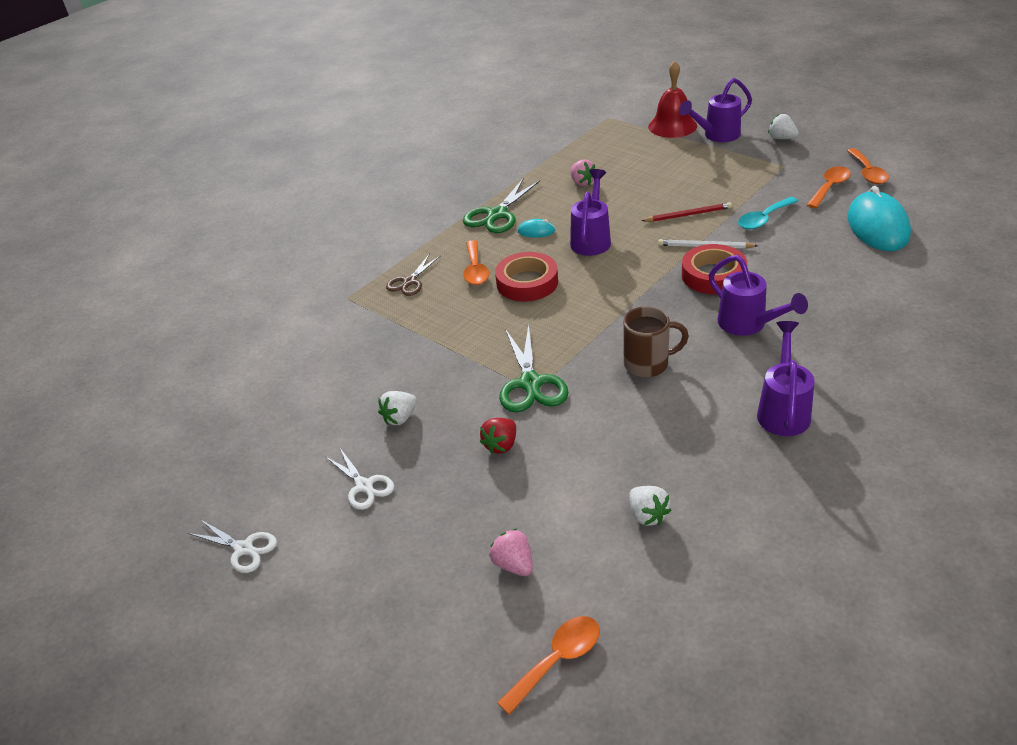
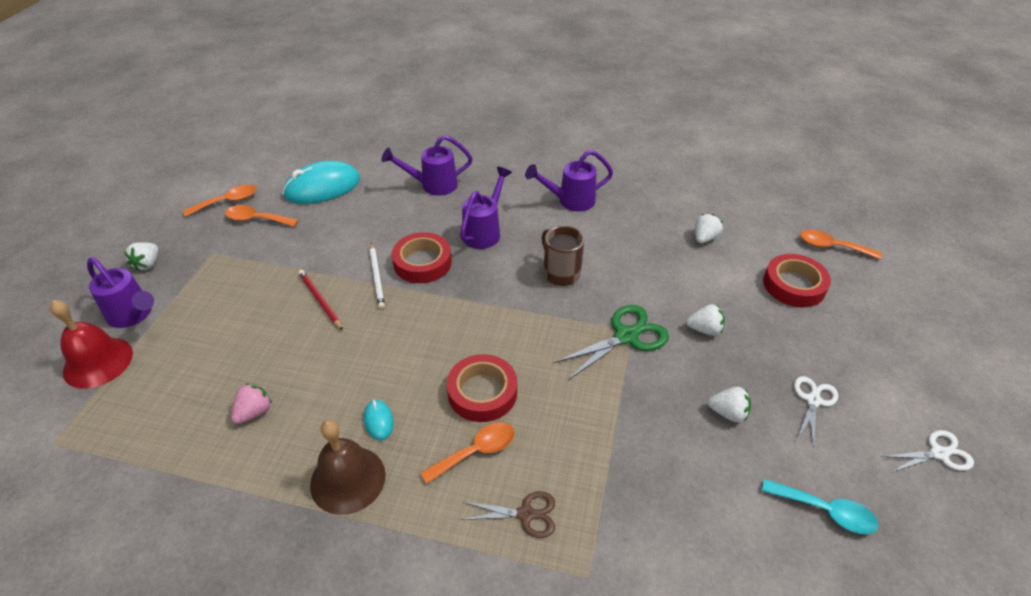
camera: 120 degrees left, 5 degrees up
(244, 549) = (938, 453): white scissors -> white scissors turned 75 degrees clockwise
(497, 215) = (348, 479): green scissors -> brown bell
(501, 445) = (704, 329): red strawberry -> white strawberry
(514, 564) = (794, 285): pink strawberry -> red tape
(592, 239) = (384, 363): purple watering can -> purple watering can (432, 185)
(763, 219) = (320, 249): turquoise spoon -> turquoise spoon (825, 511)

